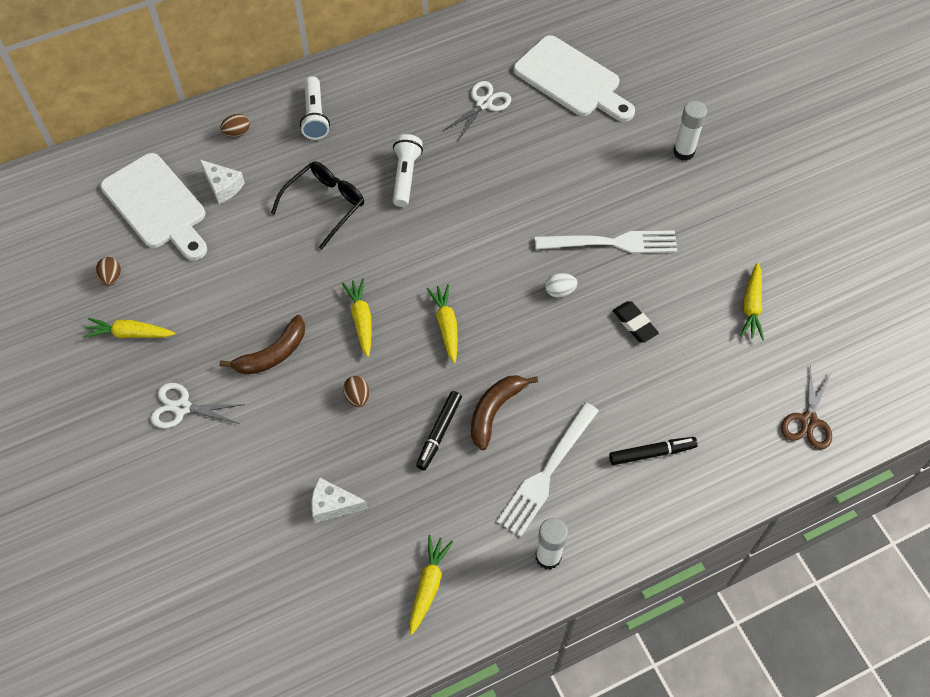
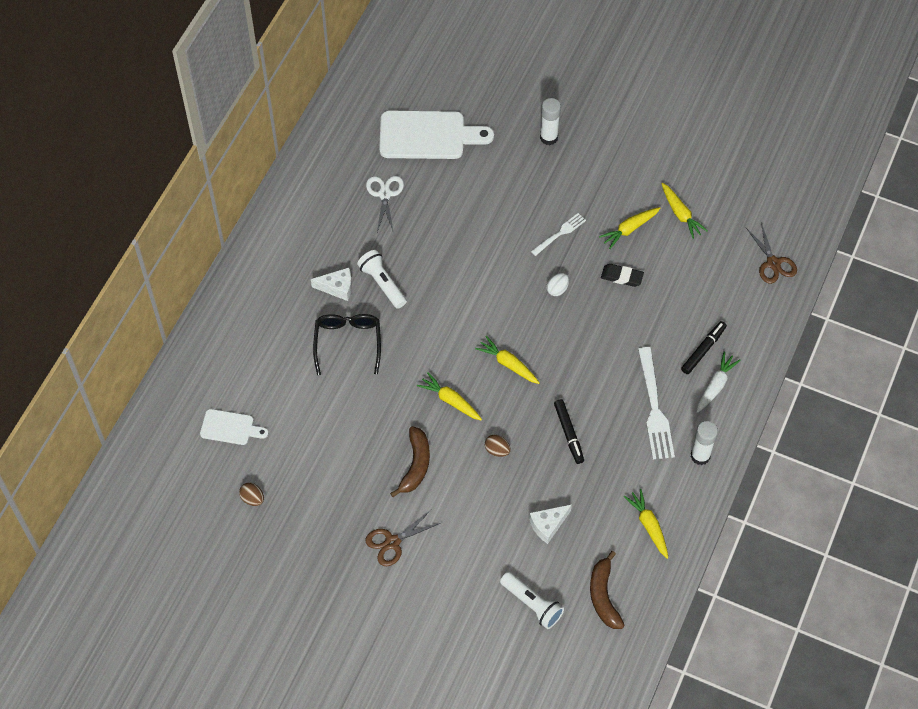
camera: 40 degrees left, 0 degrees up
(130, 334) = (306, 524): yellow carrot -> yellow carrot (629, 229)
(157, 205) = (230, 427): white cutting board -> white cutting board, size x0.54
(182, 407) = (392, 542): white scissors -> brown scissors
(223, 186) = (263, 381): white cheese -> white cheese (337, 287)
(237, 133) = (232, 337): brown egg -> none
(315, 116) = (275, 285): white flashlight -> white flashlight (532, 604)
(494, 411) = (589, 395): brown banana -> brown banana (603, 596)
(611, 243) = (559, 233): white fork -> white fork, size x0.57
(631, 498) = (715, 385): none -> white carrot

